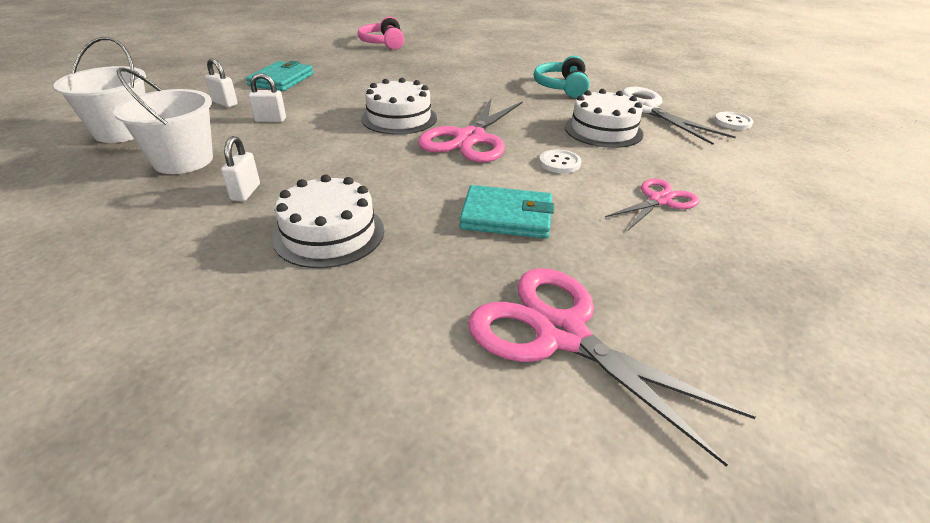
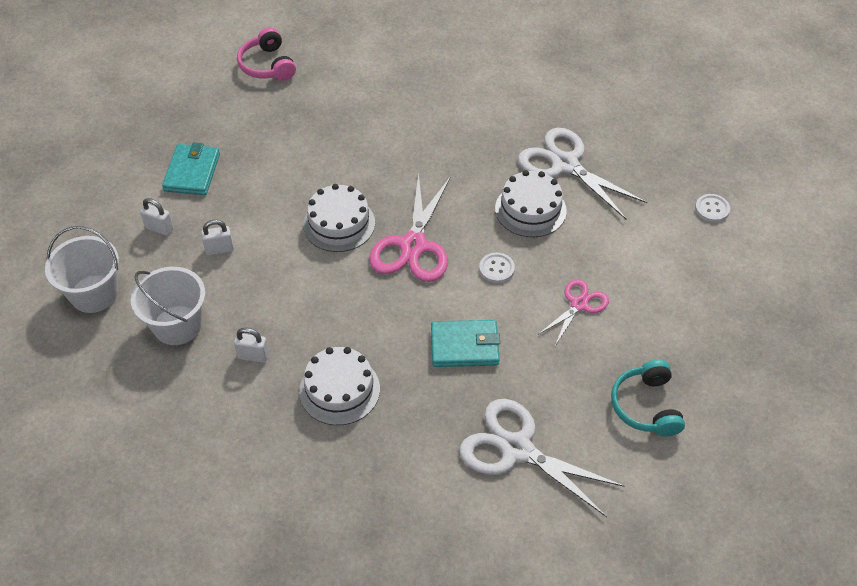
camera: 10 degrees left, 15 degrees up
(245, 192) = (253, 356): white padlock -> white padlock turned 75 degrees counterclockwise
(561, 334) = (516, 449): pink scissors -> white scissors
(562, 87) = (484, 134): turquoise headphones -> turquoise headphones (646, 406)
(732, 122) = (648, 173): white button -> white button (712, 209)

